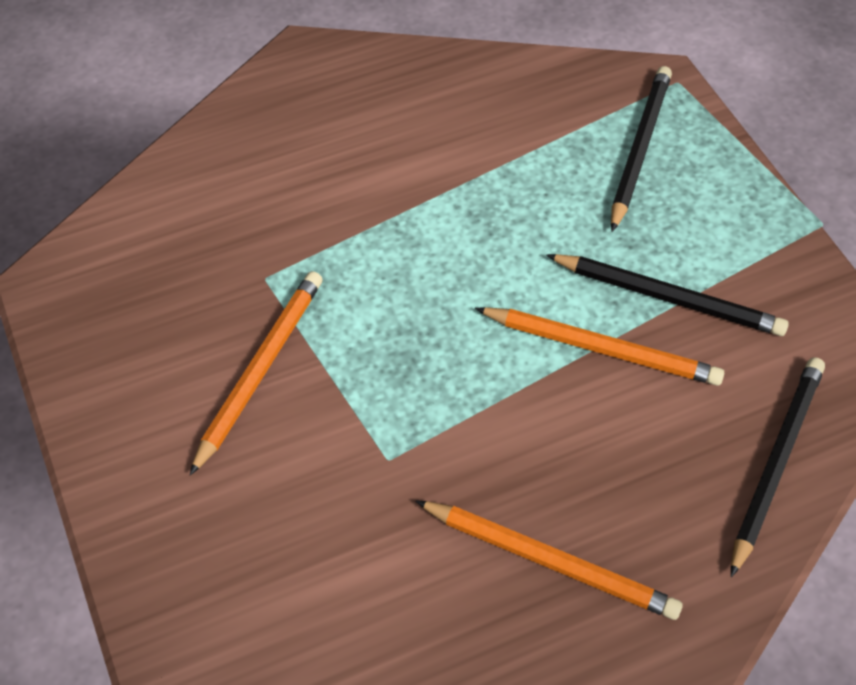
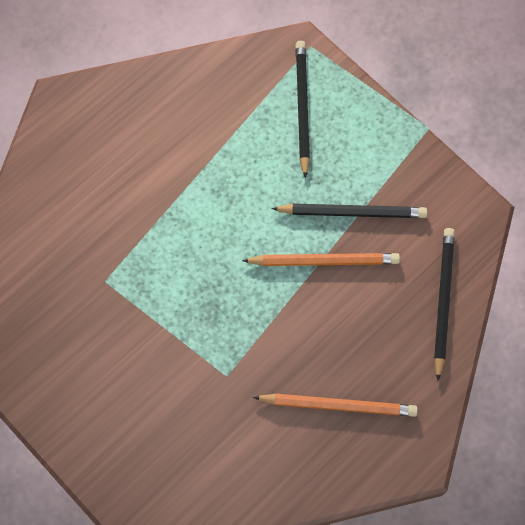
camera: 20 degrees left, 15 degrees up
(259, 370) = (128, 345): orange pencil -> none

